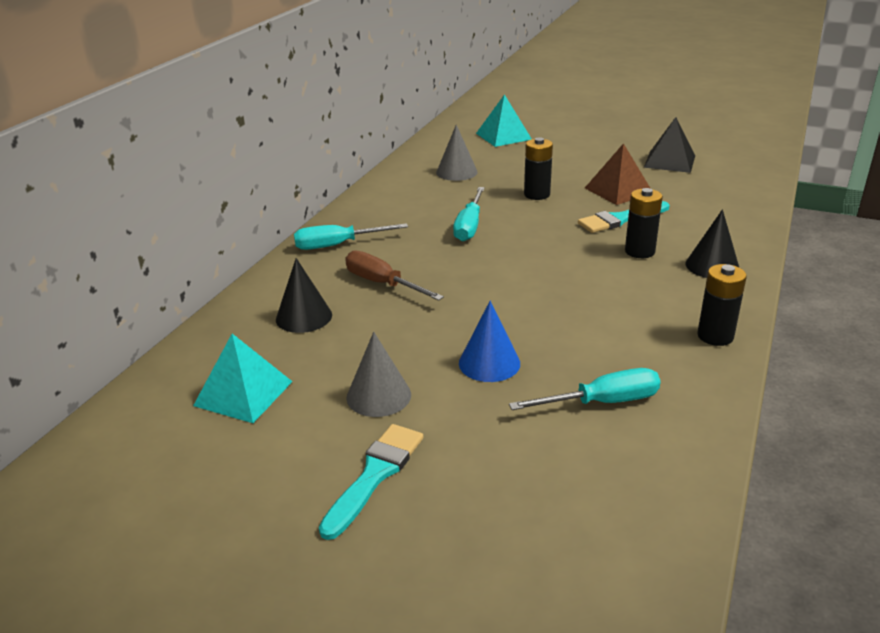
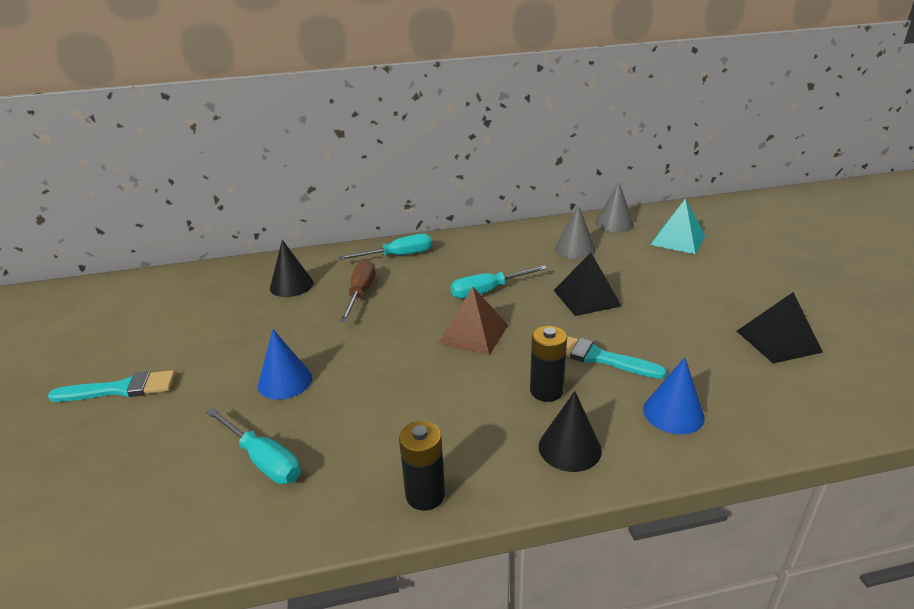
camera: 55 degrees right, 0 degrees up
(243, 393) = (189, 305): turquoise pyramid -> none
(338, 245) = (398, 256): turquoise screwdriver -> turquoise screwdriver turned 120 degrees clockwise
(378, 396) = (213, 352): grey cone -> grey cone (614, 224)
(537, 194) = (587, 298): black battery -> black pyramid
(618, 190) = (659, 335): brown pyramid -> brown pyramid (473, 334)
(709, 220) = (673, 413): none -> blue cone

